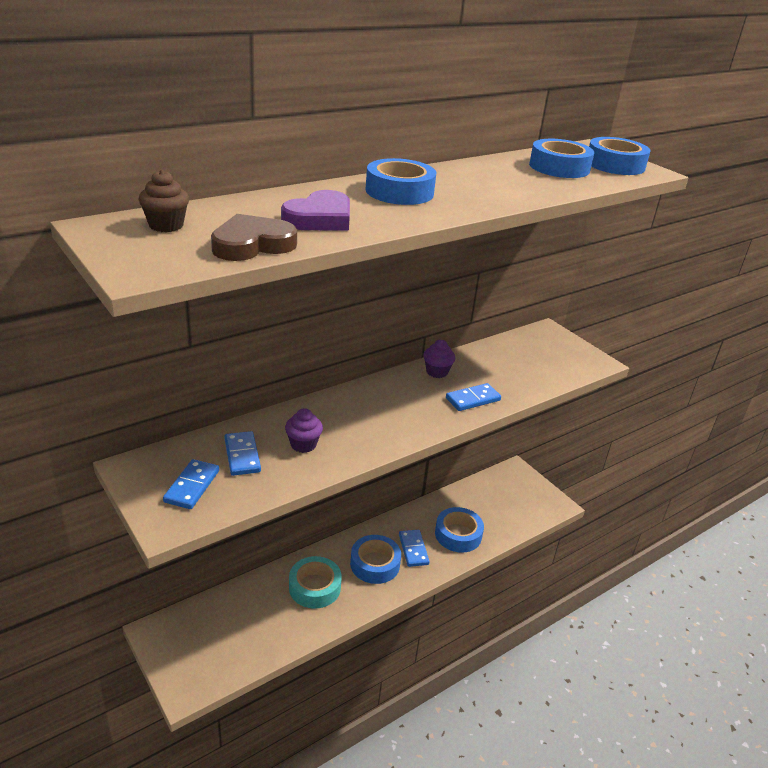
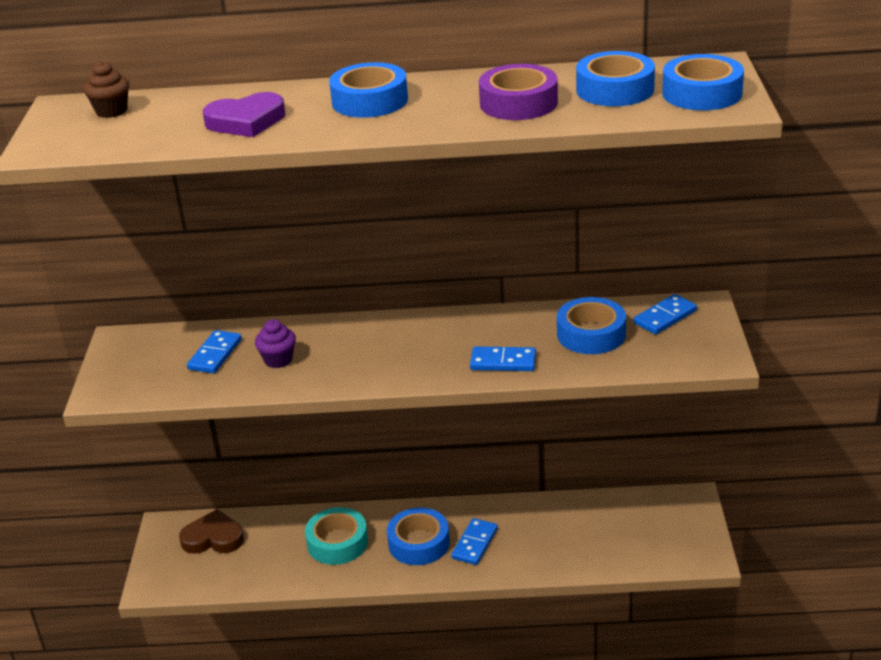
camera: 40 degrees right, 0 degrees up
(192, 486) = (148, 369): blue domino -> blue domino (665, 317)
(252, 245) = (151, 139): brown heart -> brown heart (213, 538)
(437, 372) = (498, 322): purple cupcake -> none
(458, 534) = (542, 546): blue tape -> blue tape (591, 334)
(513, 182) = (518, 103): none -> purple tape

